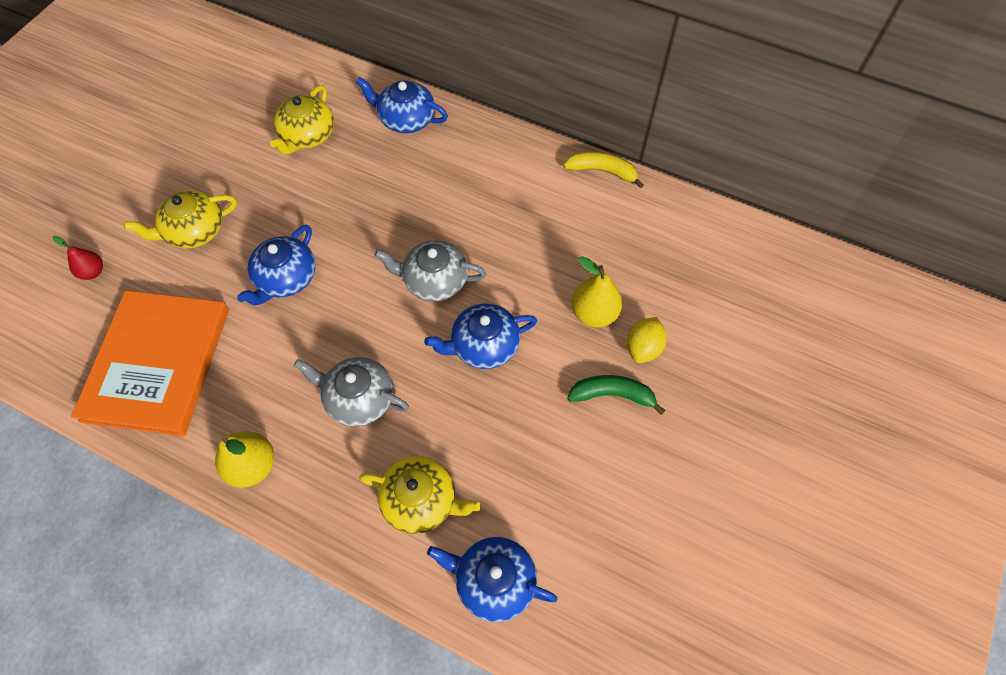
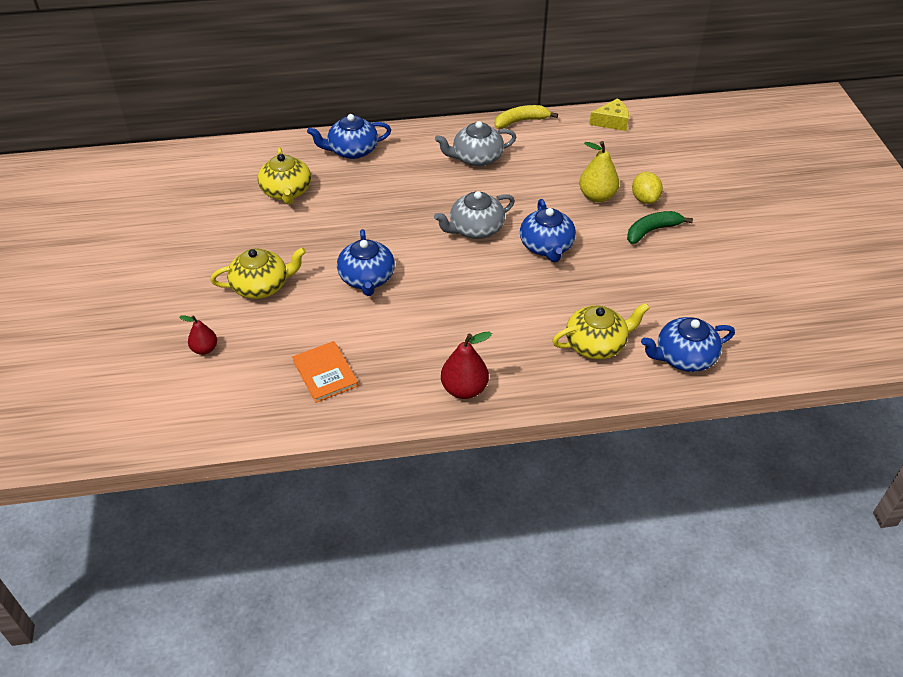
camera: 35 degrees left, 15 degrees down
(158, 364) = (325, 373): orange book -> orange book, size x0.48
(194, 231) = (261, 286): yellow teapot -> yellow teapot turned 135 degrees counterclockwise
(252, 466) = (464, 389): yellow pear -> red pear
(358, 398) = (496, 315): grey teapot -> grey teapot (476, 158)
(483, 346) = (546, 246): blue teapot -> blue teapot turned 45 degrees counterclockwise
(701, 224) = (612, 122): none -> yellow cheese

